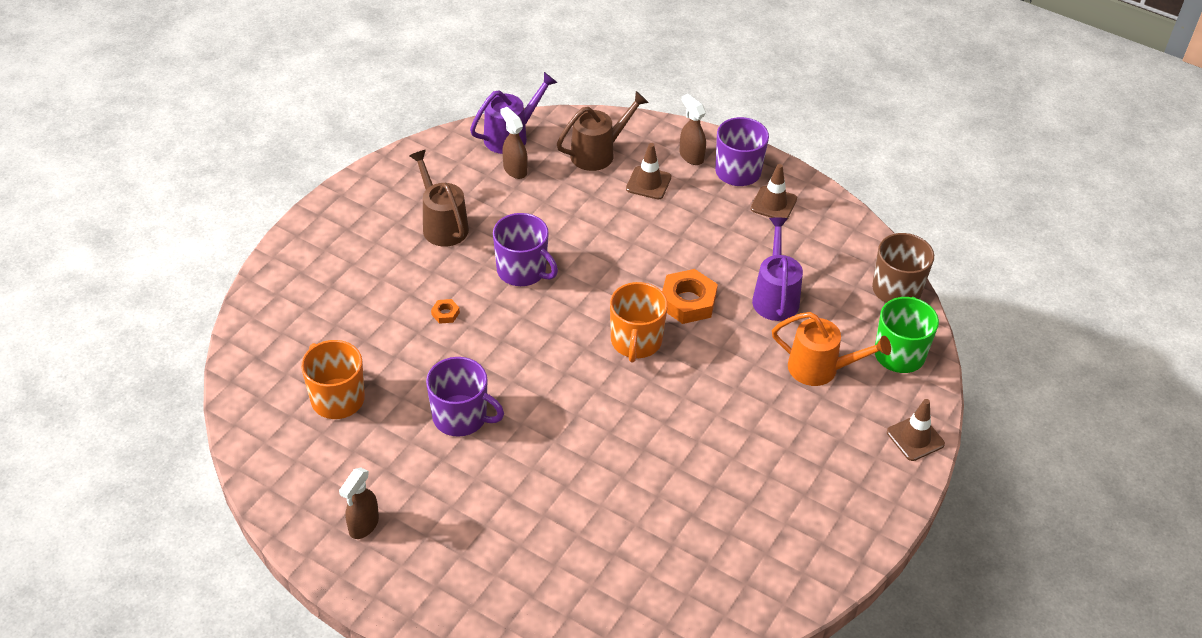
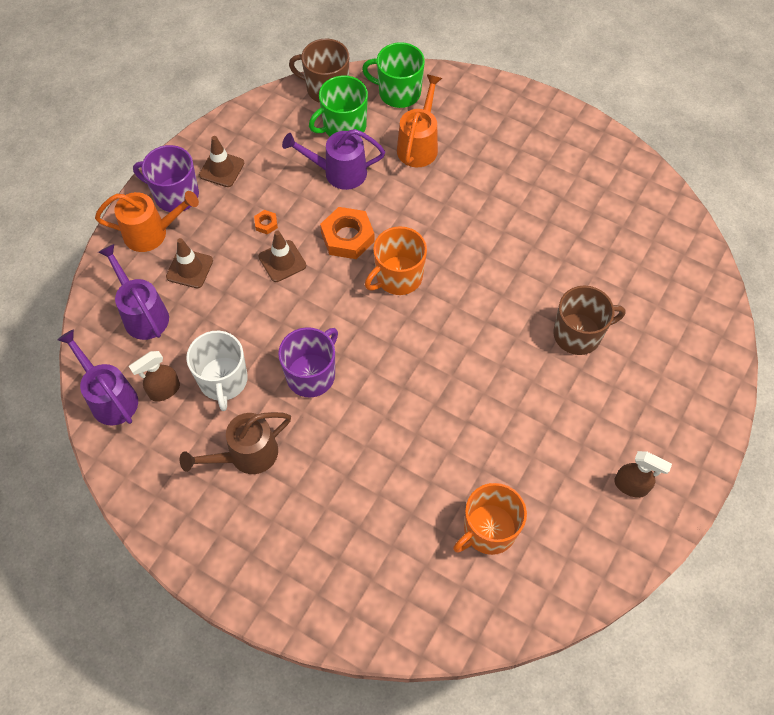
camera: 90 degrees left, 15 degrees up
(445, 313) = (372, 440): orange nut -> orange nut (266, 224)
(461, 417) = (499, 415): purple mug -> none
(521, 208) = (223, 380): none -> white mug
(555, 499) = (578, 334): none -> brown mug
(598, 153) = (142, 313): brown watering can -> purple watering can
(636, 342) = (398, 277): orange mug -> orange mug turned 135 degrees clockwise
(691, 156) = (152, 233): brown spray bottle -> orange watering can
(841, 302) = (343, 126): none -> green mug
(915, 438) = (484, 90): brown traffic cone -> brown traffic cone (282, 261)

